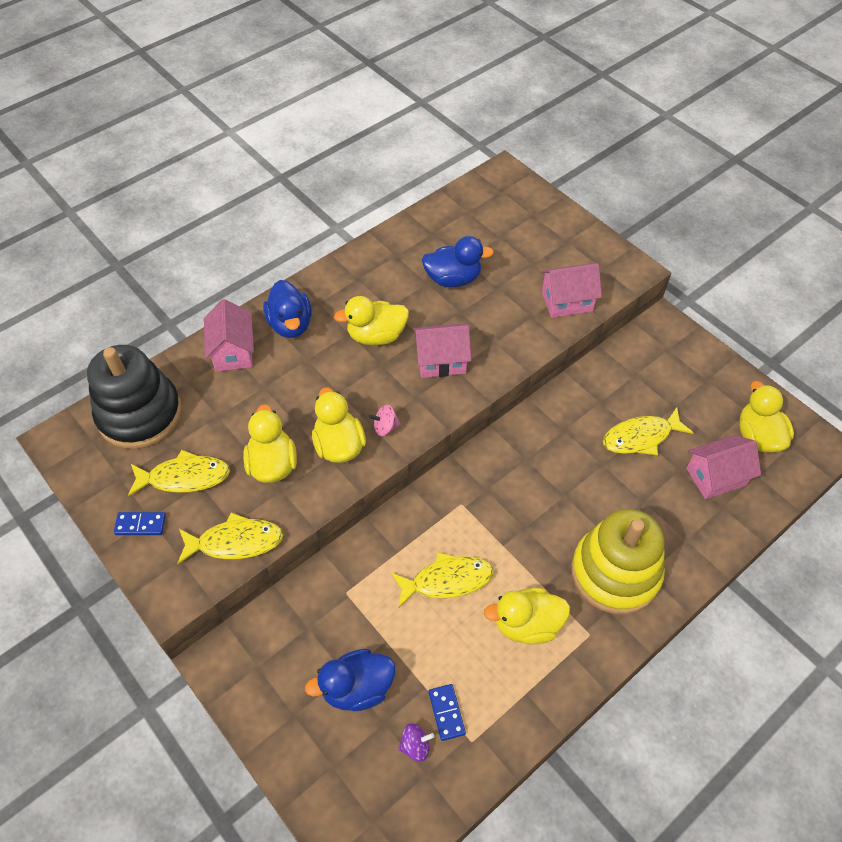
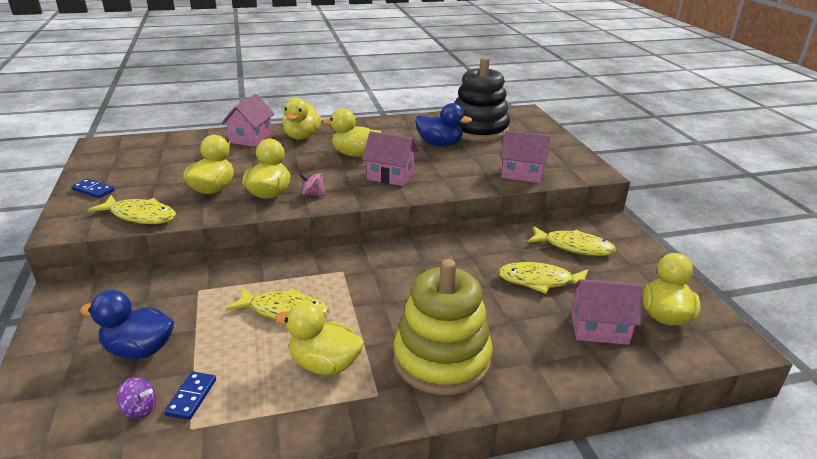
camera: 25 degrees right, 25 degrees down
(140, 414) = (160, 147): black stacking toy -> black stacking toy (478, 130)
(184, 477) = (149, 178): yellow fish -> yellow fish (574, 247)
(290, 324) = (302, 136): blue duck -> yellow duck

